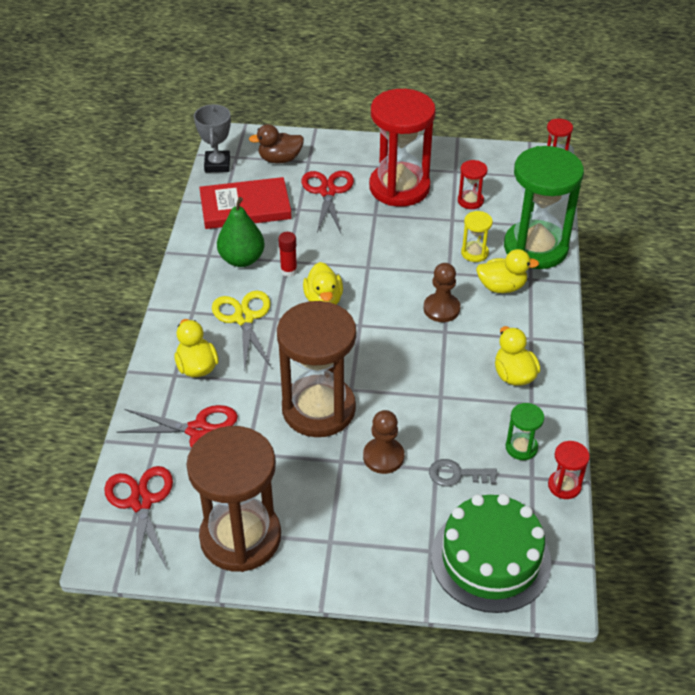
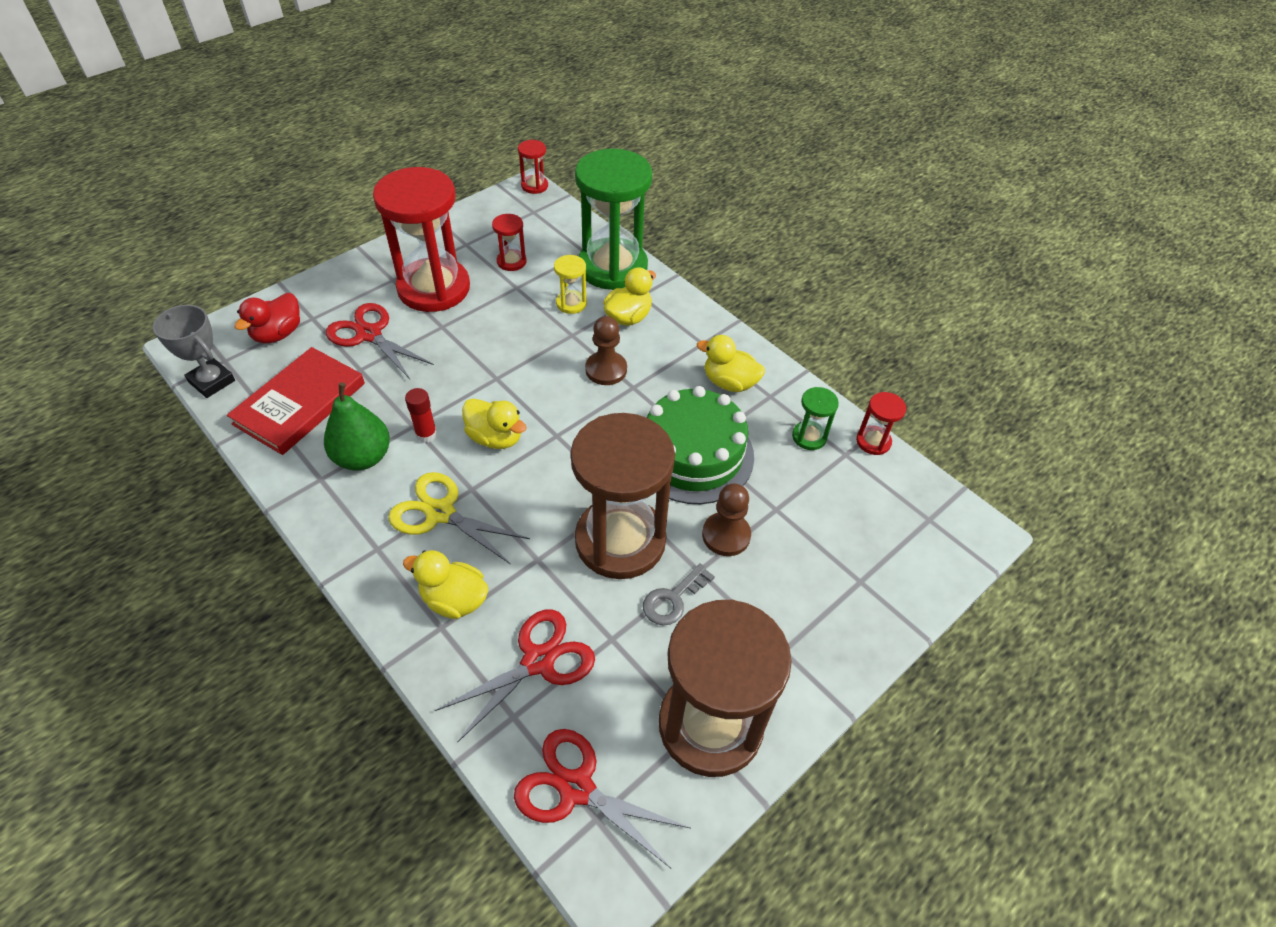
camera: 50 degrees left, 5 degrees up
(280, 159) = (278, 334): brown duck -> red duck
(457, 474) = (796, 499): grey key -> grey key (673, 599)
(490, 559) = (905, 546): green cake -> green cake (693, 454)

